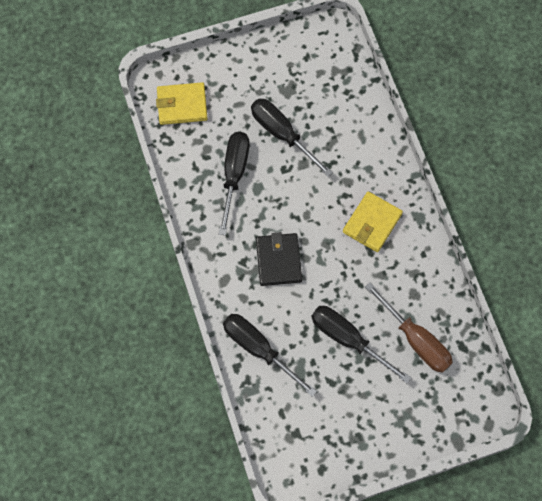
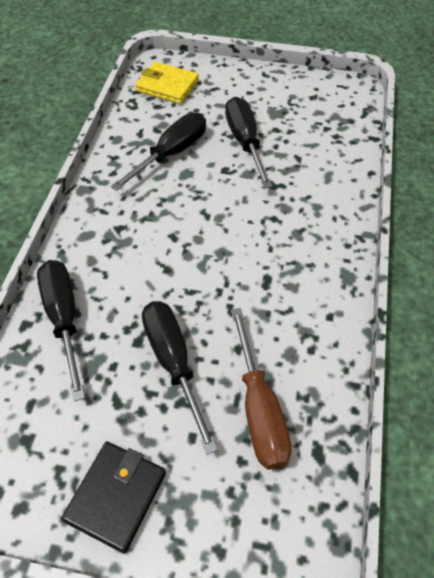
camera: 30 degrees right, 15 degrees down
(278, 260) = (156, 244): black wallet -> black wallet (116, 496)
(372, 223) = (287, 257): yellow wallet -> none

